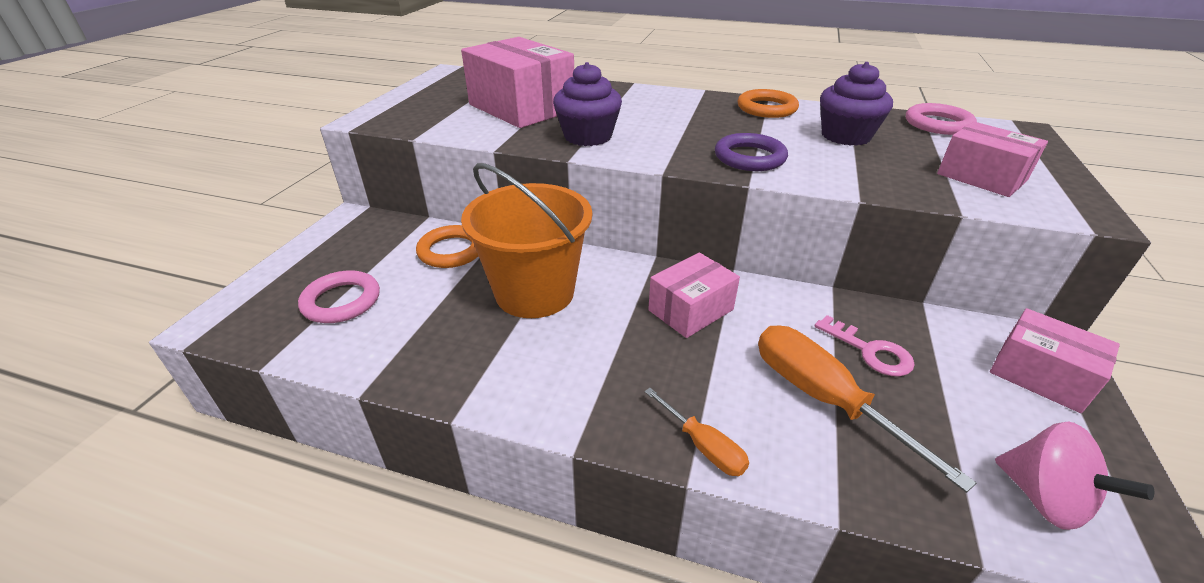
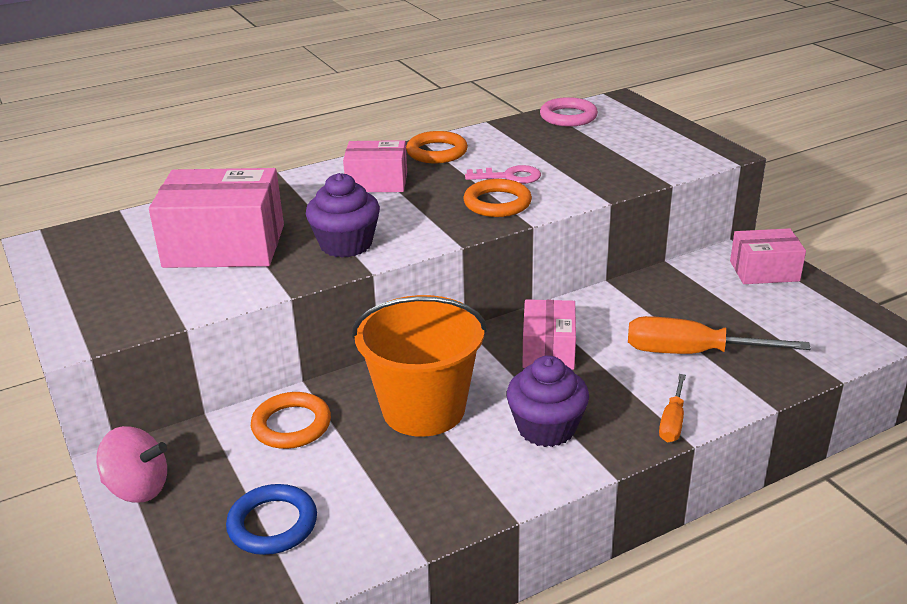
camera: 45 degrees left, 5 degrees down
(341, 301) = (272, 524): pink ring -> blue ring
(703, 446) = (672, 421): orange screwdriver -> orange screwdriver turned 105 degrees clockwise
(749, 157) = (497, 203): purple ring -> orange ring
(845, 136) = (529, 154): purple cupcake -> purple cupcake (546, 428)
(870, 351) = (678, 309): pink key -> pink key (509, 177)
(981, 177) = (647, 151): pink box -> pink box (377, 182)
(1044, 498) = (830, 334): pink spinning top -> pink spinning top (138, 488)

